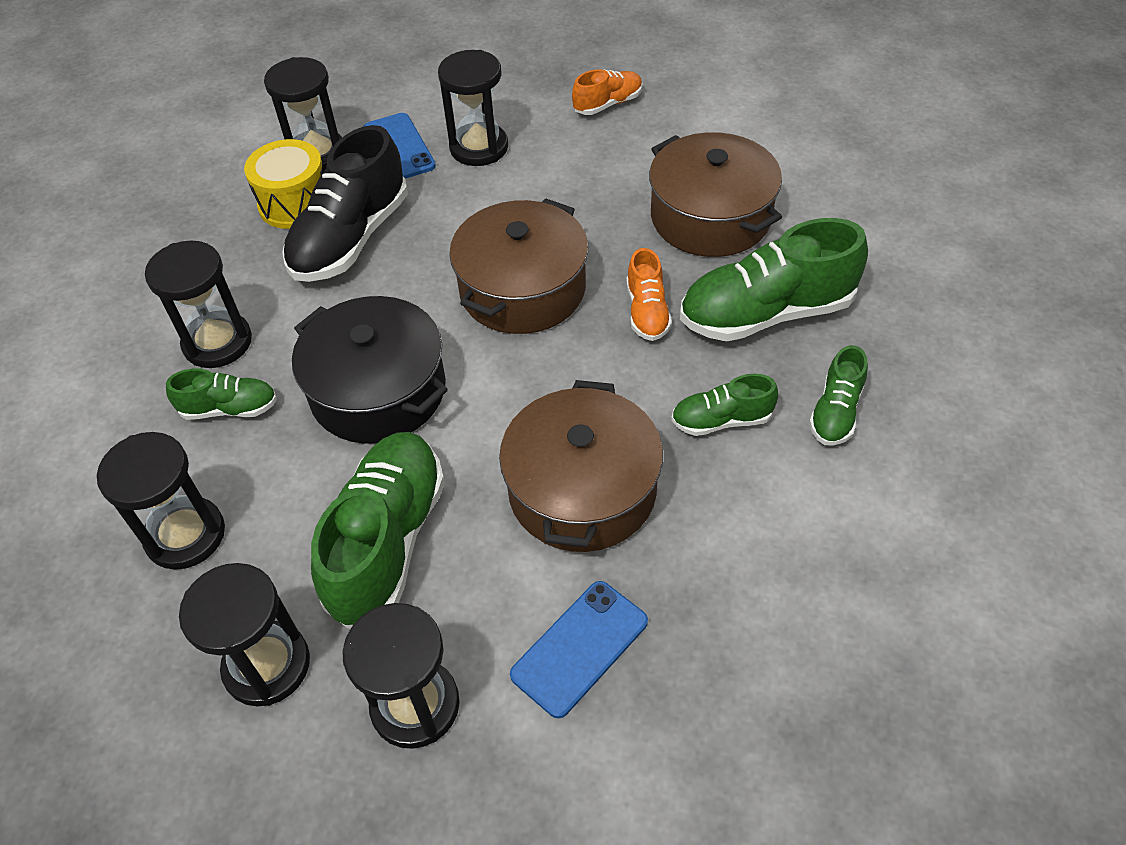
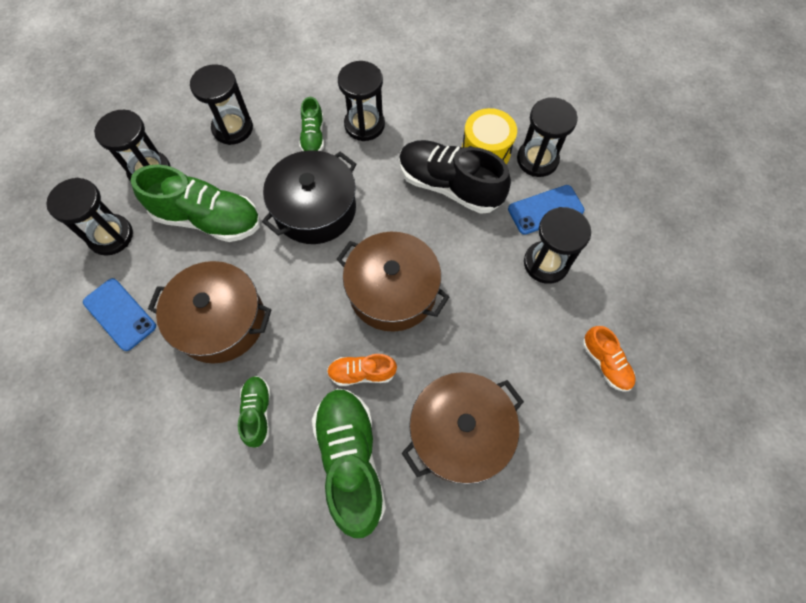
camera: 90 degrees right, 15 degrees up
(835, 412) = (251, 495): green shoe -> none

